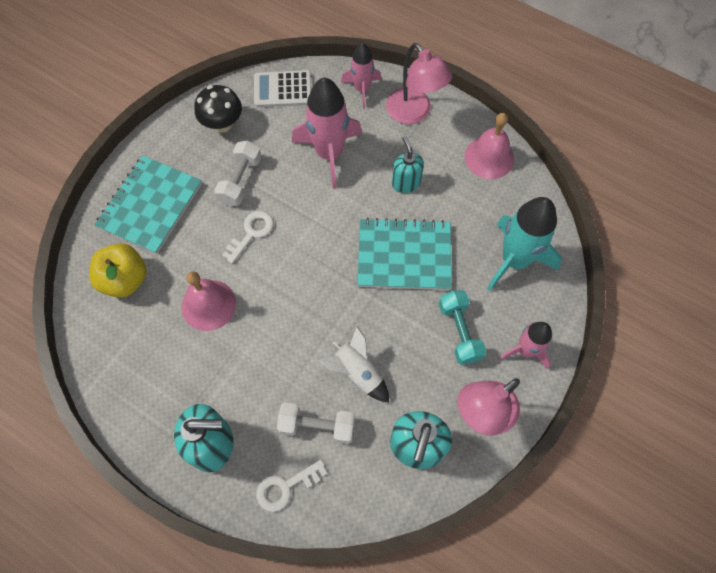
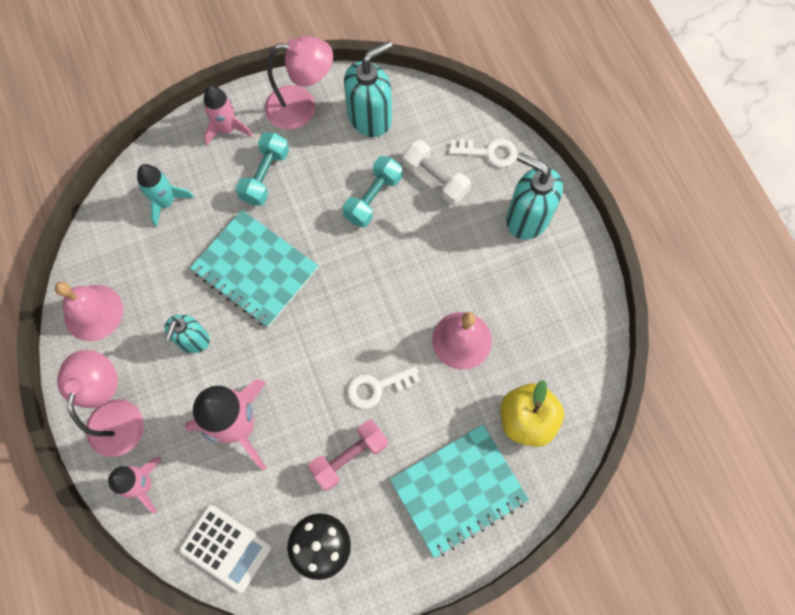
camera: 145 degrees left, 5 degrees up
(240, 180) = (349, 457): white dumbbell -> pink dumbbell
(358, 372) = (373, 198): white rocket -> turquoise dumbbell
(514, 260) = (166, 202): turquoise rocket -> turquoise rocket, size x0.60

